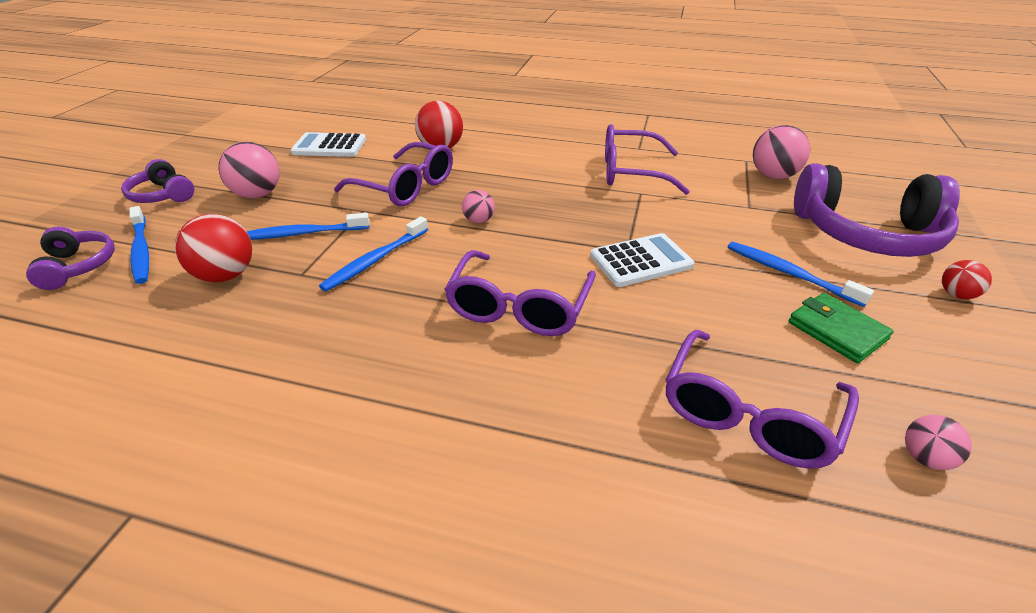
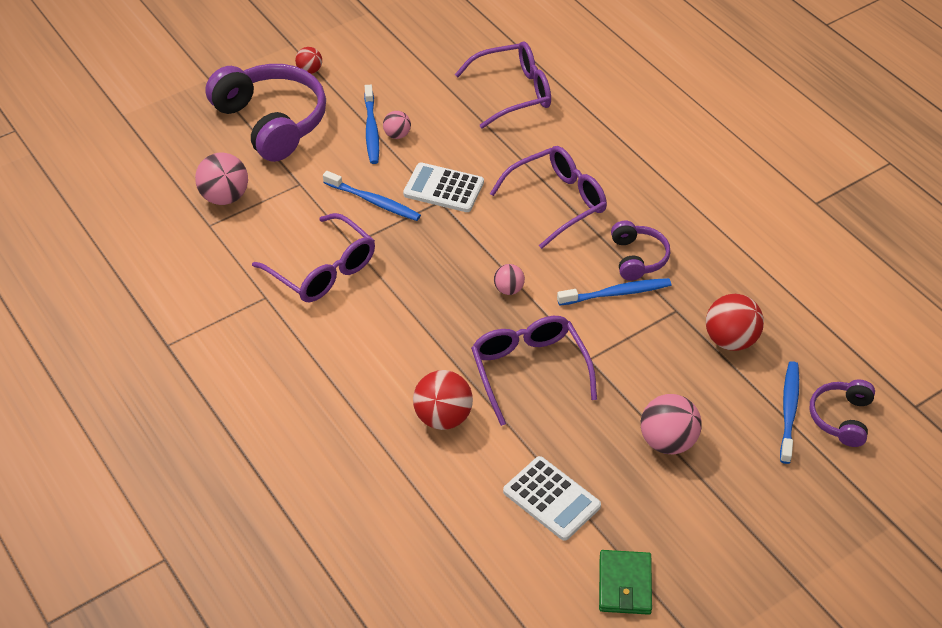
camera: 140 degrees left, 10 degrees up
(162, 195) = (757, 498): purple headphones -> purple headphones (637, 258)
(302, 233) = (654, 357): blue toothbrush -> blue toothbrush (374, 201)
(837, 331) = (408, 94): green wallet -> green wallet (625, 584)
(925, 458) = (469, 44): pink ball -> pink ball (397, 135)

